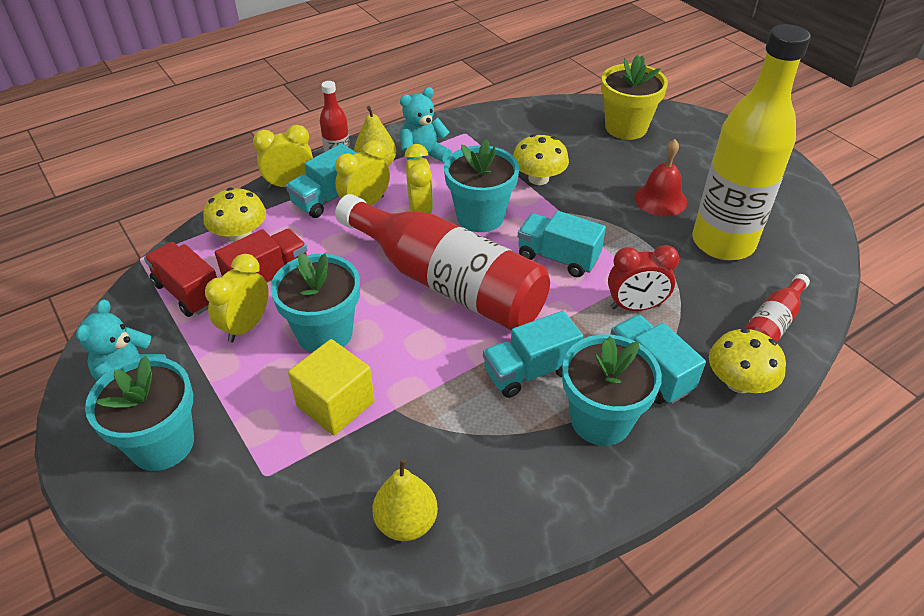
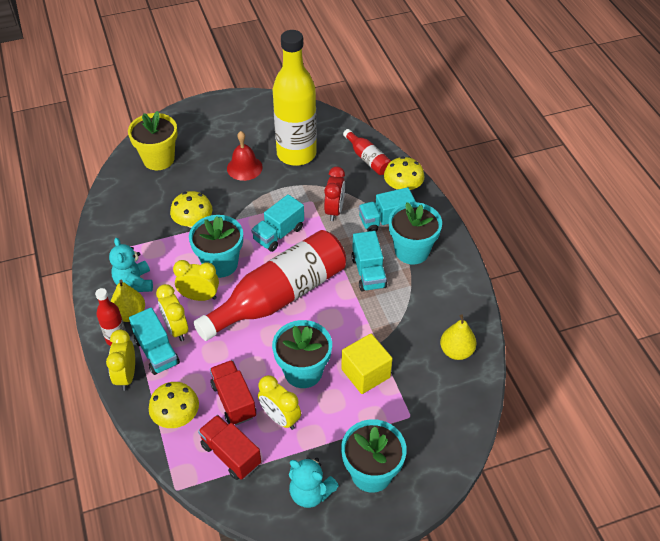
camera: 75 degrees left, 5 degrees up
(188, 292) = (231, 454): red truck -> red truck turned 75 degrees clockwise

